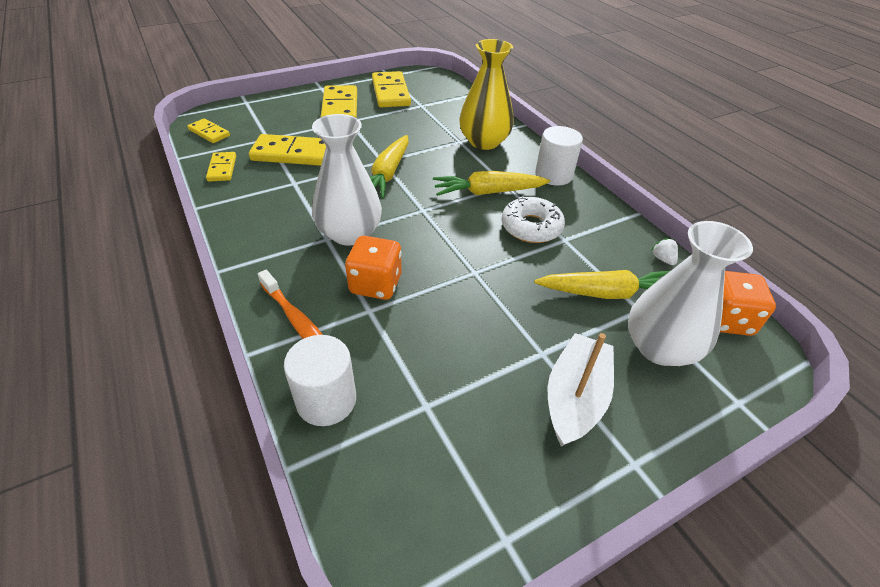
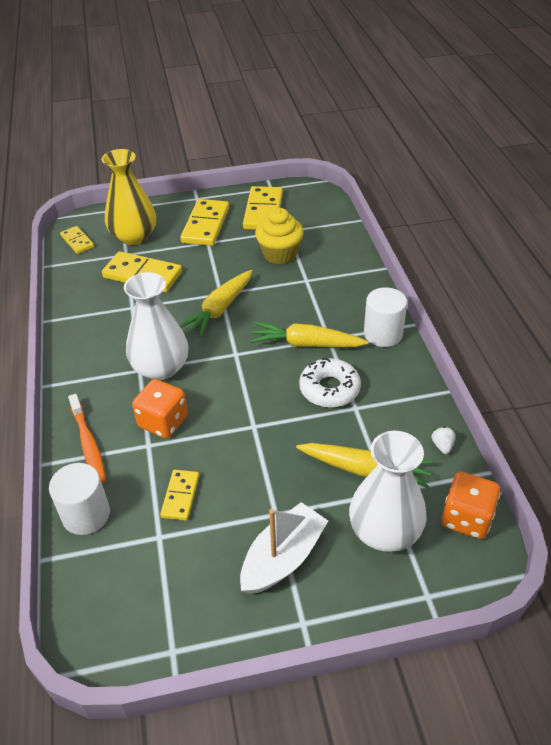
camera: 20 degrees right, 0 degrees up
(222, 168) = (76, 283): yellow domino -> yellow domino (180, 496)
(423, 123) = (279, 254): none -> yellow cupcake
(484, 142) = (331, 284): yellow vase -> yellow vase (134, 236)

